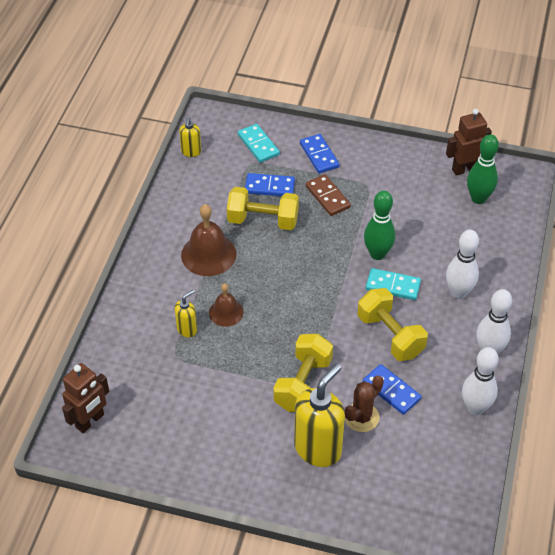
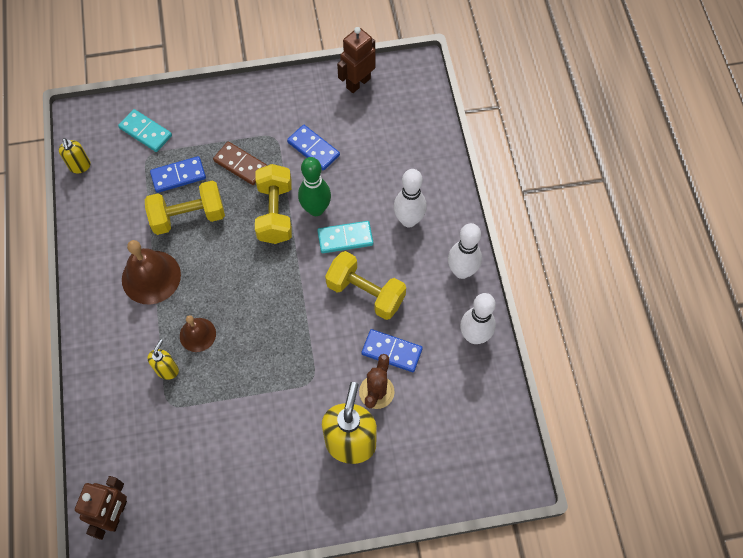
camera: 25 degrees left, 15 degrees up
(303, 384) = (306, 380): yellow dumbbell -> yellow dumbbell (275, 213)
(319, 155) = (212, 121): blue domino -> blue domino (313, 149)
(478, 198) = (384, 110): green bowling pin -> none

